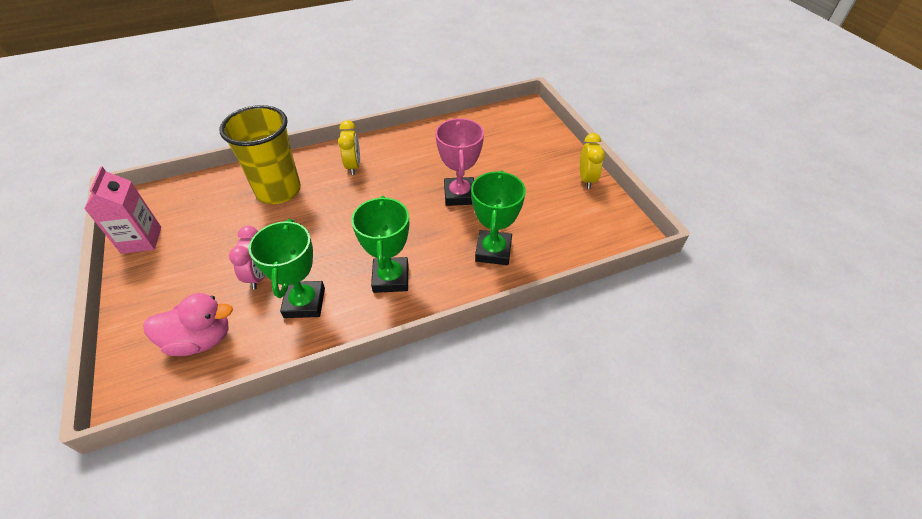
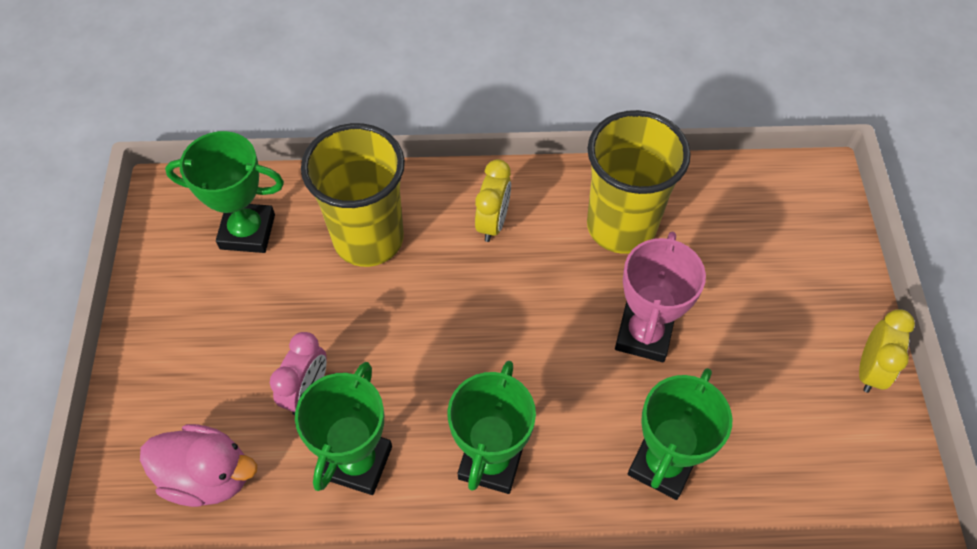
camera: 20 degrees right, 10 degrees up
(141, 240) = (162, 272): pink carton -> none
(197, 206) = (247, 231): none -> green trophy
(428, 151) = (621, 226): none -> yellow cup

